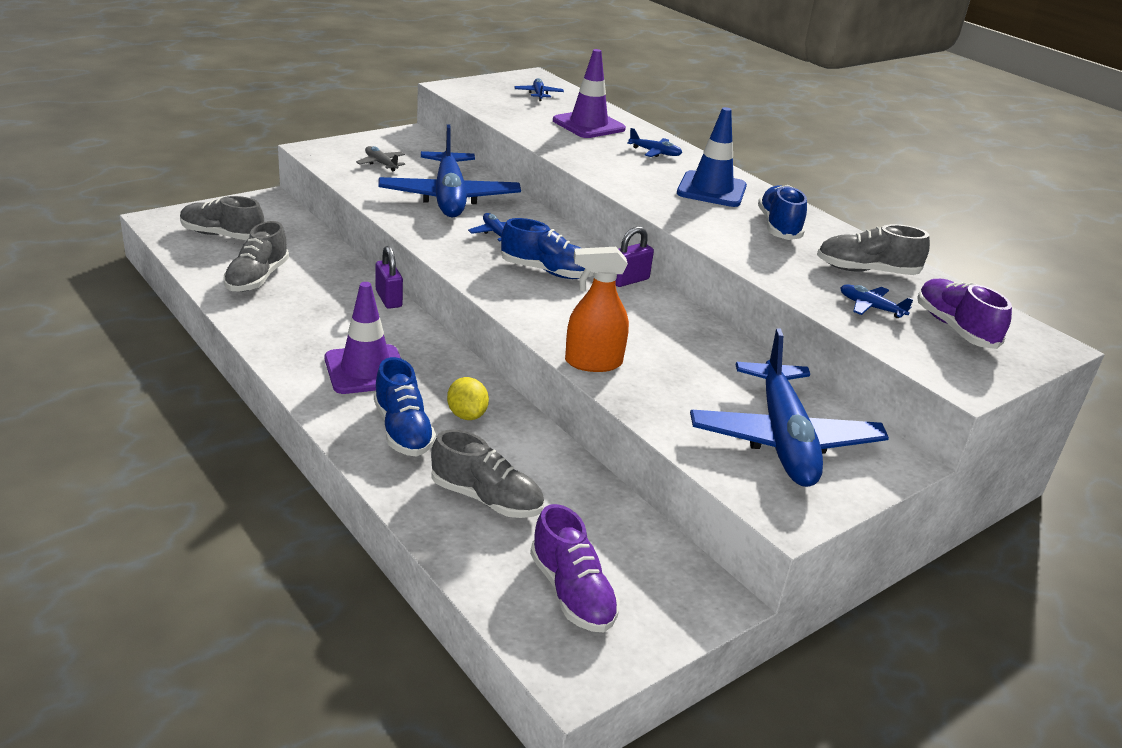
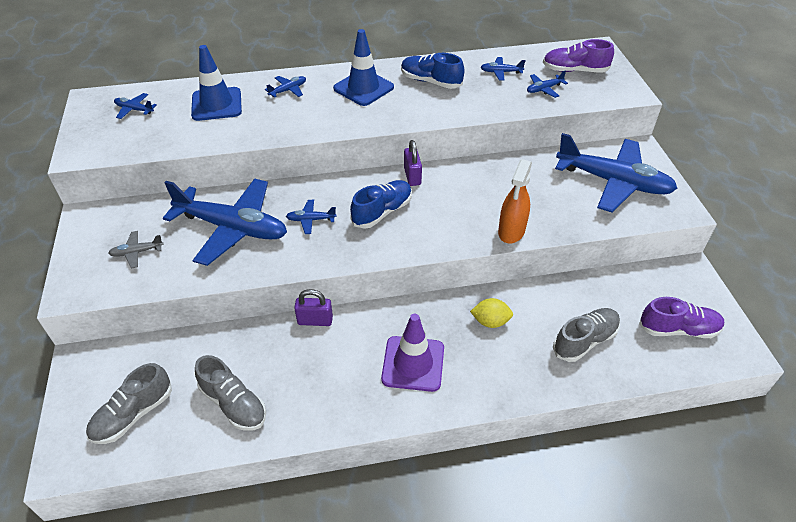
camera: 60 degrees left, 15 degrees up
(403, 430) = (498, 363): blue shoe -> none
(588, 125) = (216, 104): purple traffic cone -> blue traffic cone
(866, 271) = (501, 72): grey shoe -> blue plane

